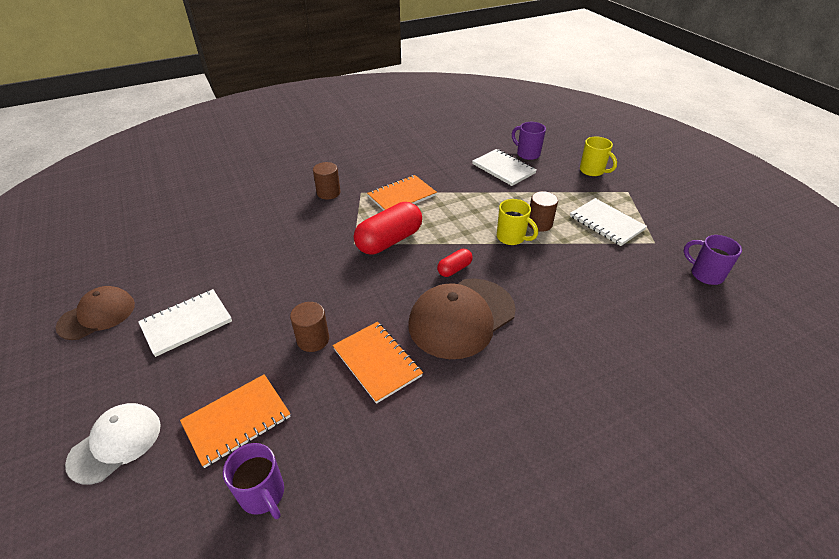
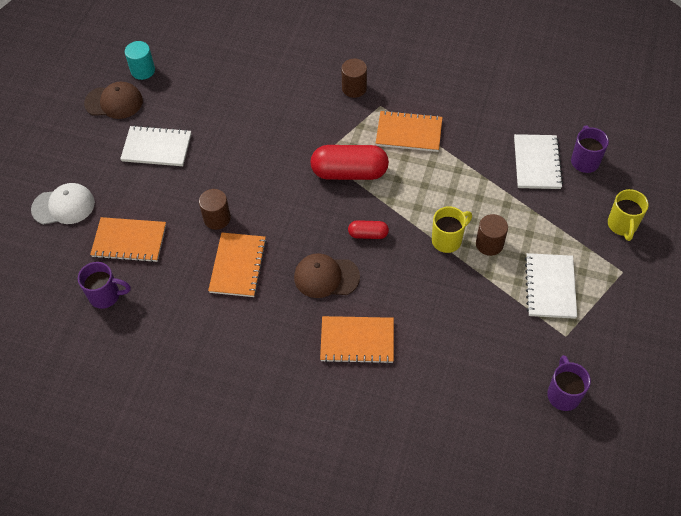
camera: 45 degrees right, 15 degrees up
(109, 275) = (143, 70): none -> turquoise cylinder
(263, 495) = (106, 296): purple mug -> purple mug turned 90 degrees counterclockwise
(461, 317) = (326, 277): brown cap -> brown cap, size x0.62
(511, 238) = (448, 240): yellow mug -> yellow mug turned 120 degrees counterclockwise
(544, 344) = (357, 341): none -> orange notebook

